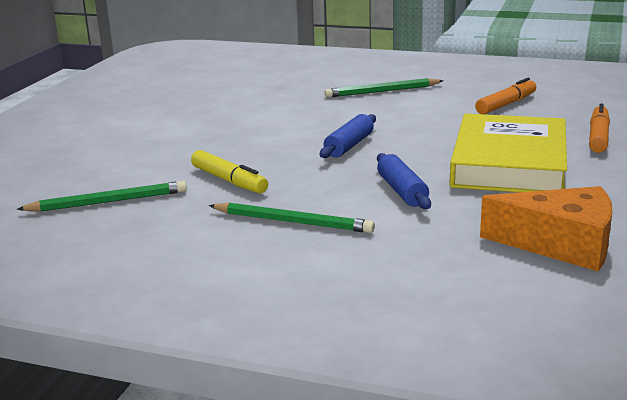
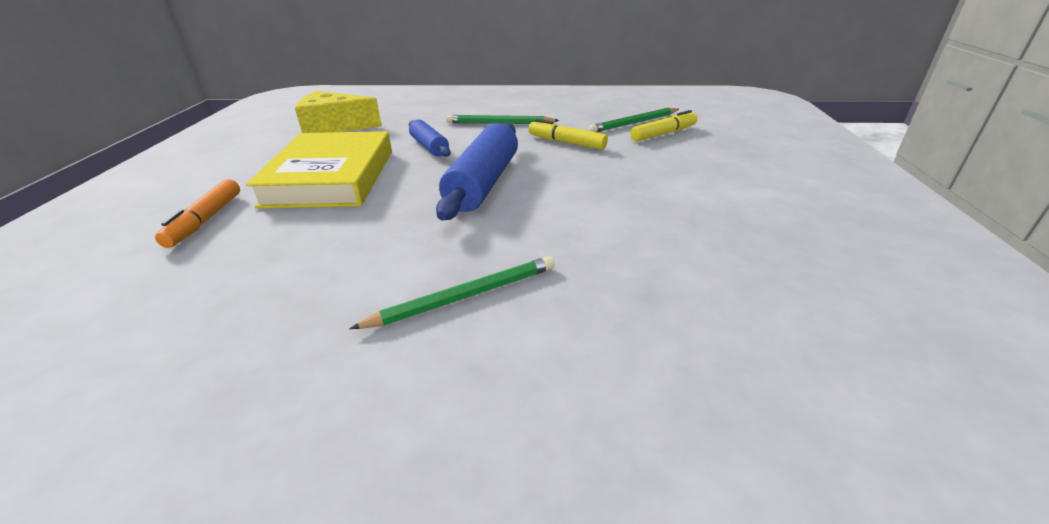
camera: 165 degrees right, 10 degrees up
(101, 181) = (663, 134): none -> yellow marker
(349, 146) = (483, 183): blue rolling pin -> blue rolling pin, size x1.78
(506, 104) = (270, 277): orange marker -> none
(561, 244) = (334, 126): orange cheese -> yellow cheese

